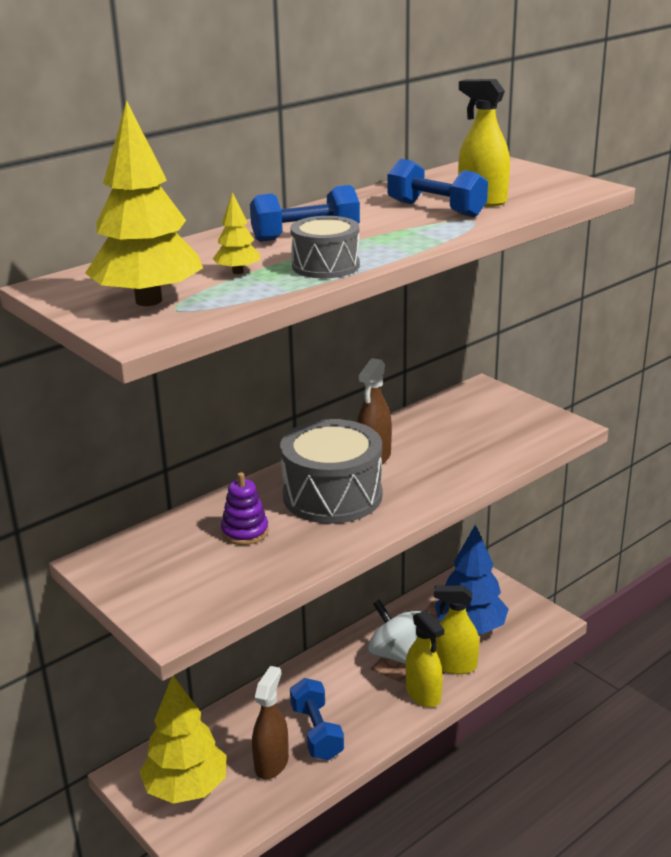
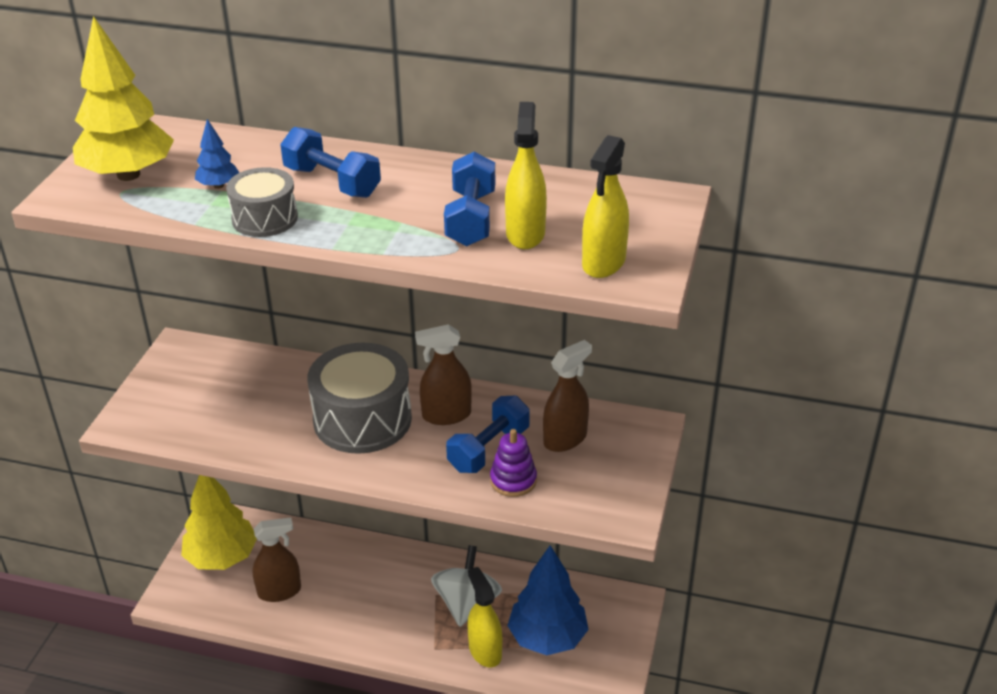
camera: 55 degrees right, 10 degrees up
(237, 272) = (218, 185): yellow tree -> blue tree
(245, 532) = (270, 398): purple stacking toy -> purple stacking toy (513, 480)
(316, 732) = (332, 600): blue dumbbell -> blue dumbbell (489, 449)
(423, 694) = (429, 647): yellow spray bottle -> yellow spray bottle (603, 263)
(459, 421) = (565, 439): none -> brown spray bottle

